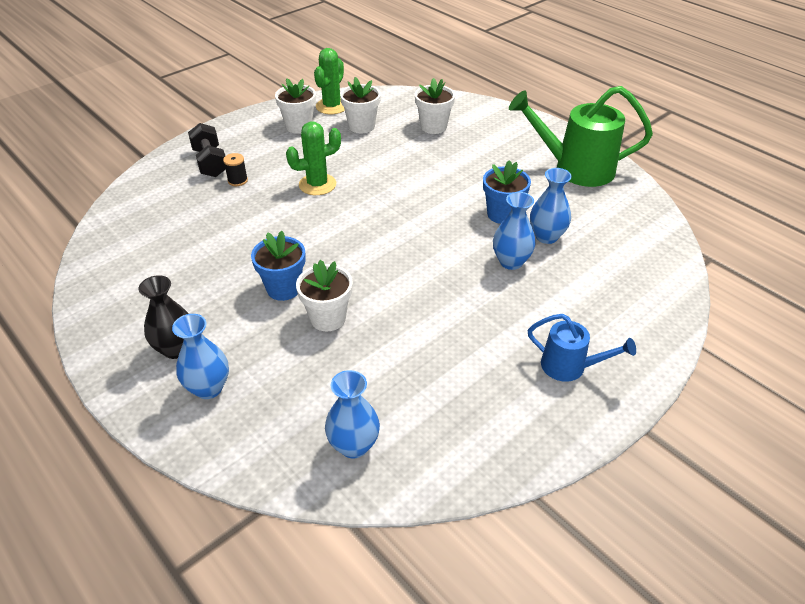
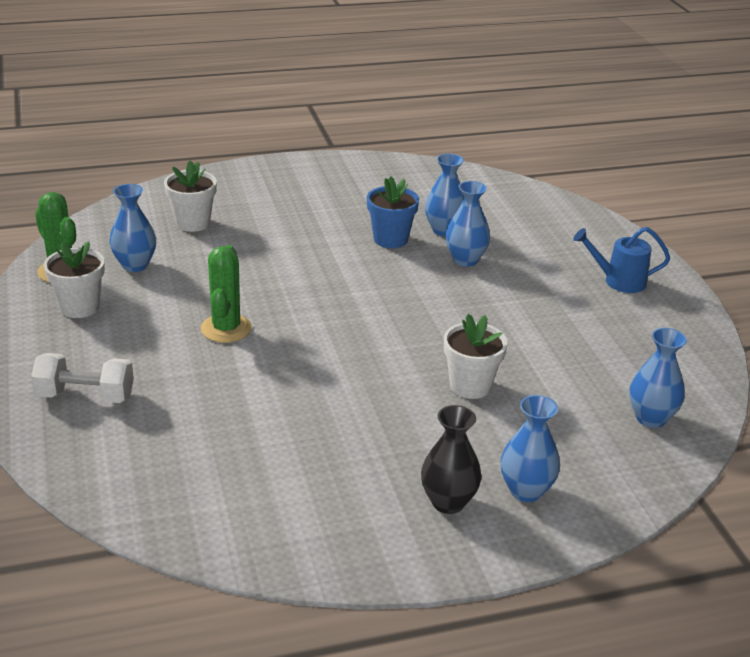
camera: 65 degrees left, 10 degrees down
(210, 163) = (85, 396): black dumbbell -> white dumbbell
(237, 180) = (154, 384): black spool -> none
(284, 288) = (400, 402): blue flower pot -> none
(361, 126) = (135, 265): white flower pot -> blue vase
(570, 367) = (618, 281): blue watering can -> blue watering can turned 135 degrees counterclockwise
(574, 169) = (355, 179): green watering can -> none

